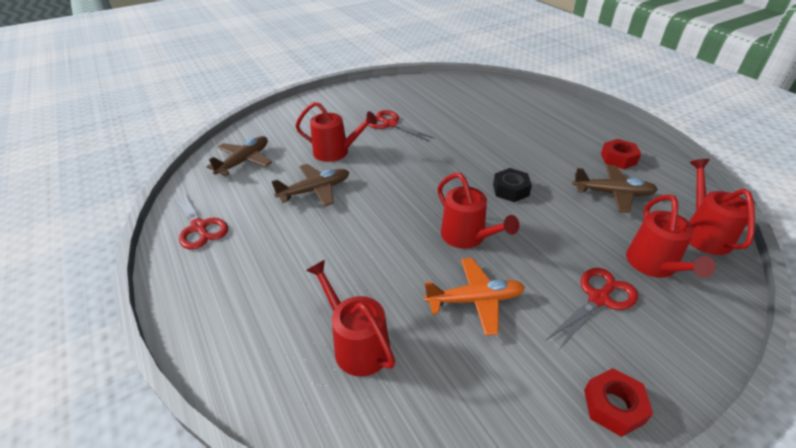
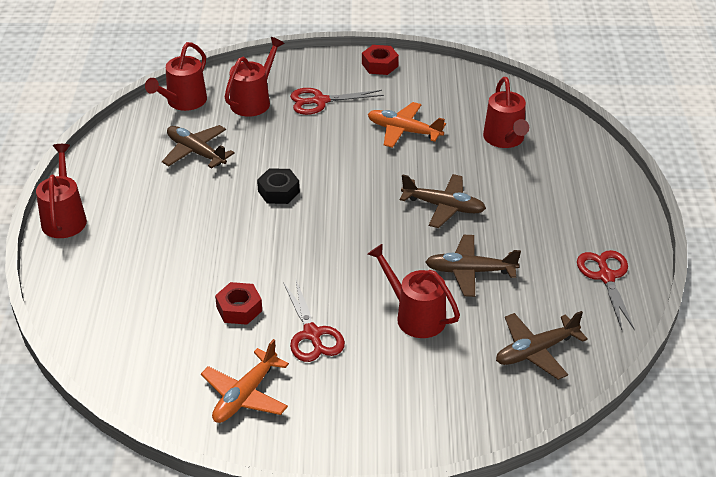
camera: 150 degrees left, 0 degrees up
(370, 232) = (444, 207): none -> brown plane
(398, 94) = (245, 395): none -> orange plane
(467, 237) = (364, 170): red watering can -> red watering can (64, 218)
(618, 159) = (134, 177): red nut -> red nut (239, 309)

